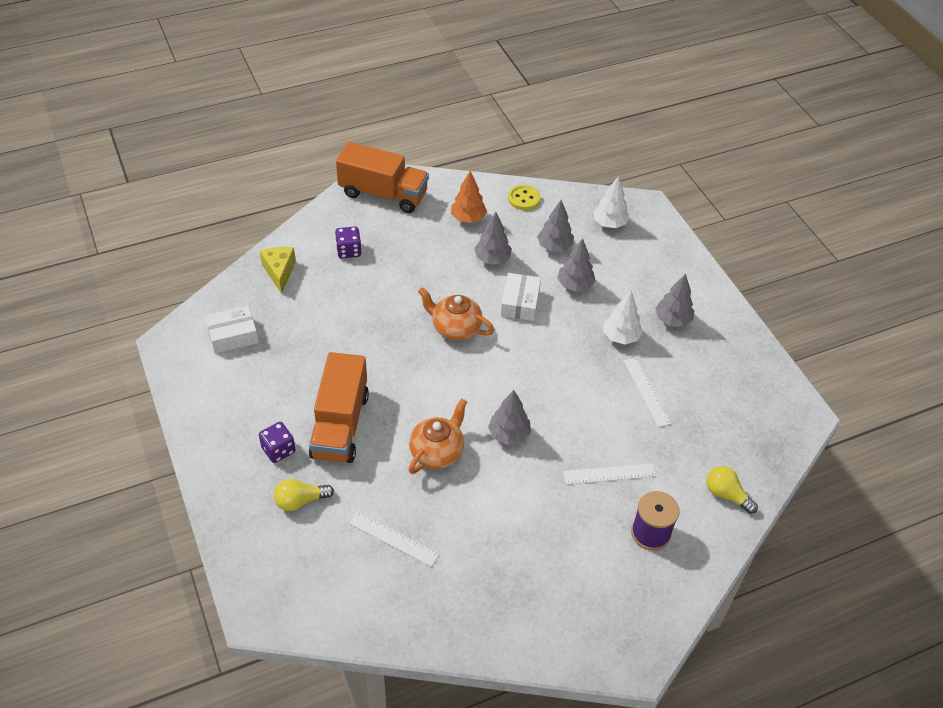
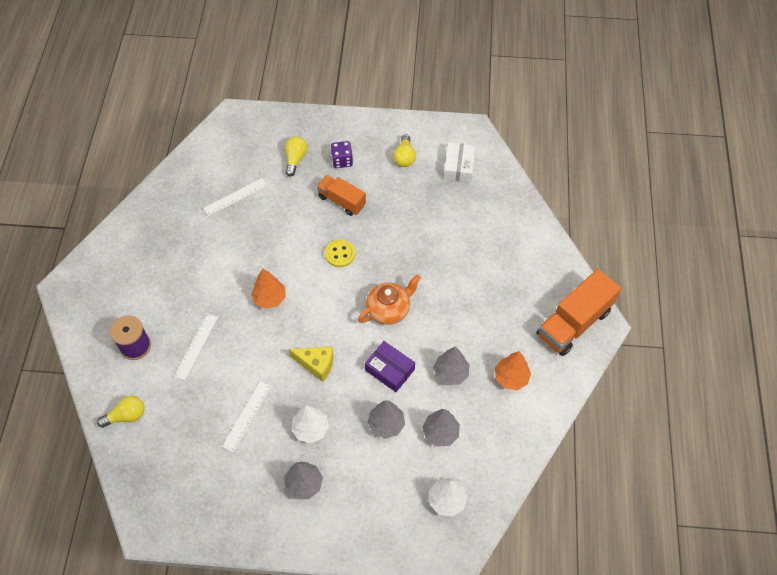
camera: 120 degrees right, 10 degrees up
(242, 390) = (404, 157): none -> yellow light bulb
(279, 272) = (511, 215): yellow cheese -> yellow cheese (316, 364)
(340, 425) = (341, 201): orange truck -> orange truck, size x0.62
(349, 251) = (512, 270): purple dice -> none
(437, 452) = (283, 248): orange teapot -> none
(509, 434) = (270, 298): grey tree -> orange tree
(520, 303) = (389, 370): white box -> purple box
(524, 199) = (516, 439): yellow button -> yellow button (340, 254)
(646, 391) = (247, 416): white ruler -> white ruler turned 75 degrees counterclockwise

